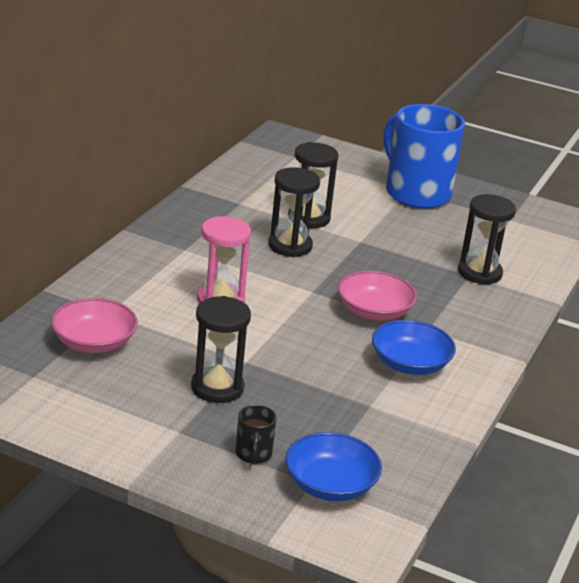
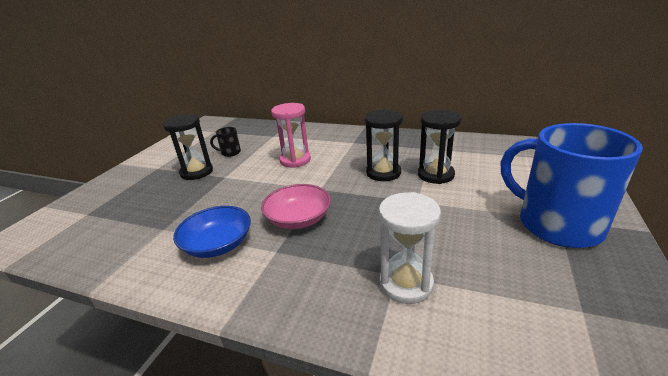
camera: 90 degrees right, 0 degrees up
(94, 342) = (243, 137): pink bowl -> none
(253, 454) = (125, 191): black mug -> black mug (230, 153)
(330, 485) = (79, 221): blue bowl -> none
(416, 193) = (556, 224): blue mug -> blue mug turned 90 degrees counterclockwise
(479, 273) = (406, 283): black hourglass -> white hourglass

